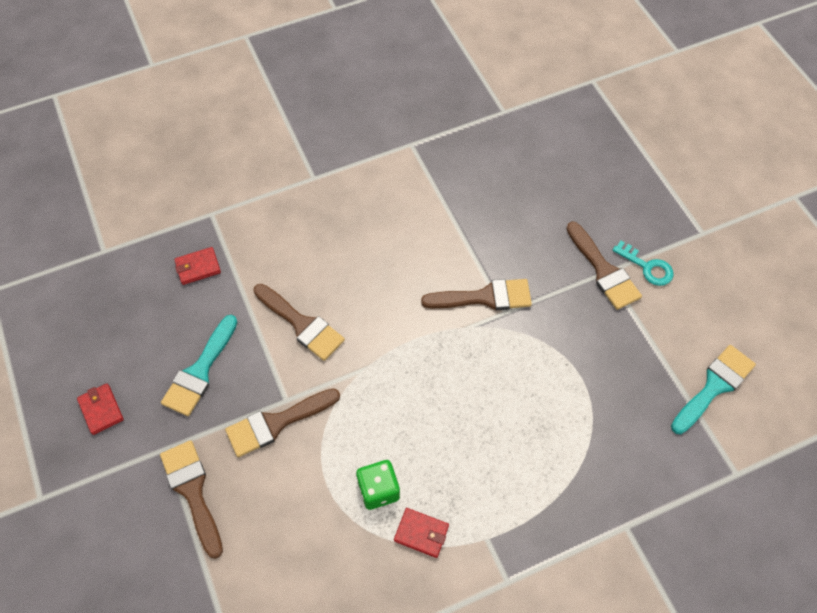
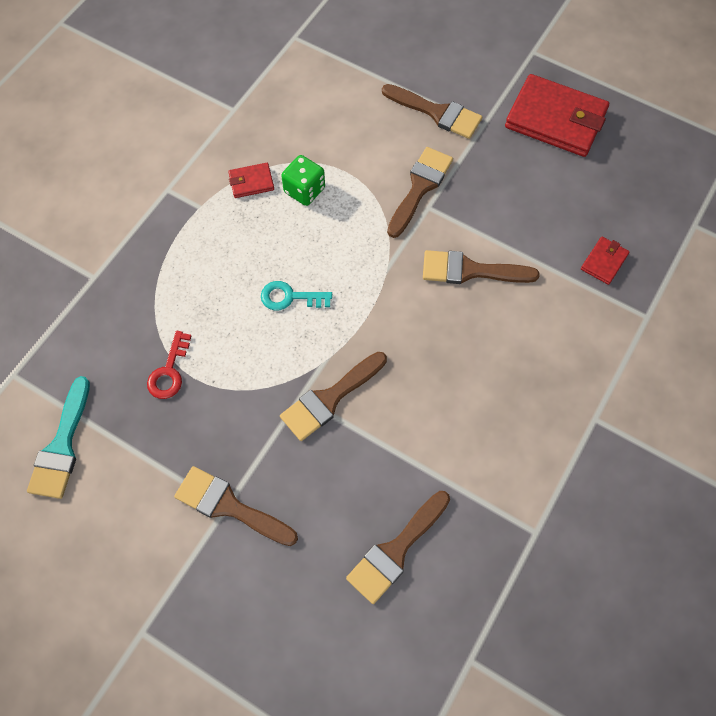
camera: 145 degrees right, 5 degrees up
(101, 410) = (555, 119): red wallet -> red wallet, size x2.19
(200, 371) = (514, 186): turquoise brush -> none
(507, 183) = (396, 550): none -> brown brush
(598, 393) = (169, 371): none -> red key
(647, 267) = (185, 542): turquoise key -> turquoise key (290, 297)

